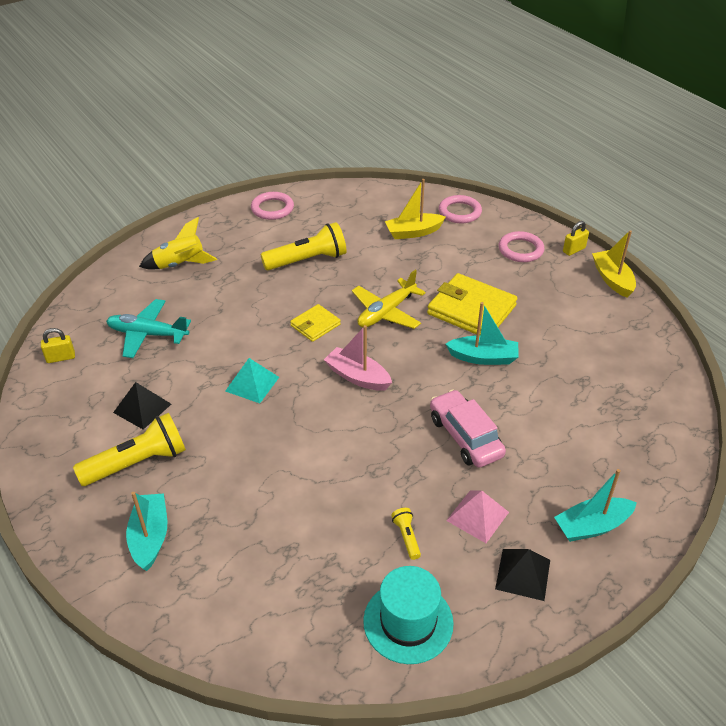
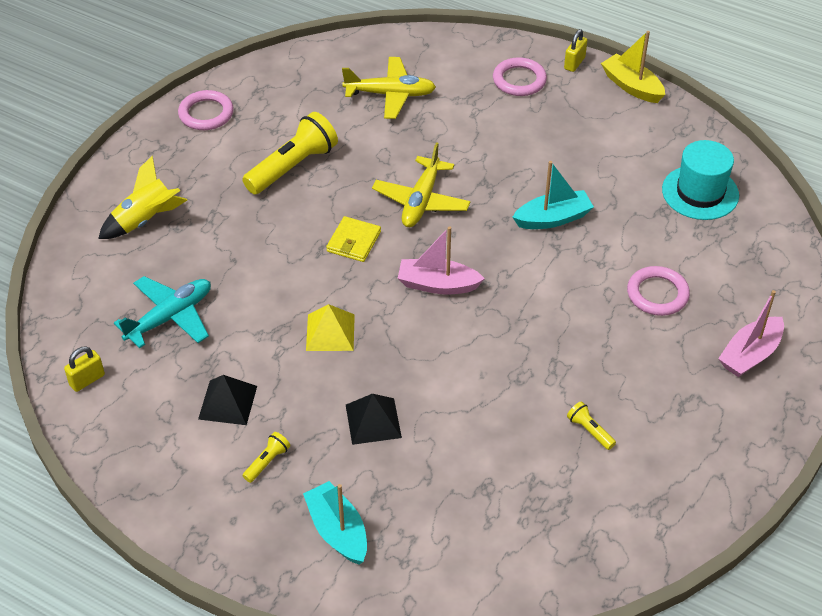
camera: 25 degrees left, 5 degrees up
(137, 462) = (267, 462): yellow flashlight -> yellow flashlight, size x0.45
(147, 334) = (170, 317): turquoise plane -> turquoise plane turned 150 degrees clockwise
(252, 384) = (330, 332): turquoise pyramid -> yellow pyramid
(408, 622) = (639, 508): turquoise hat -> turquoise hat (700, 192)
(413, 232) = (390, 94): yellow boat -> yellow plane
(459, 212) = (426, 53): pink ring -> pink ring (657, 294)
(465, 436) = (585, 310): pink car -> none
(471, 309) = (509, 168): yellow wallet -> none
(477, 516) = (643, 385): pink pyramid -> none
(523, 574) = (714, 423): black pyramid -> black pyramid (373, 421)
(592, 526) = (750, 354): turquoise boat -> pink boat

